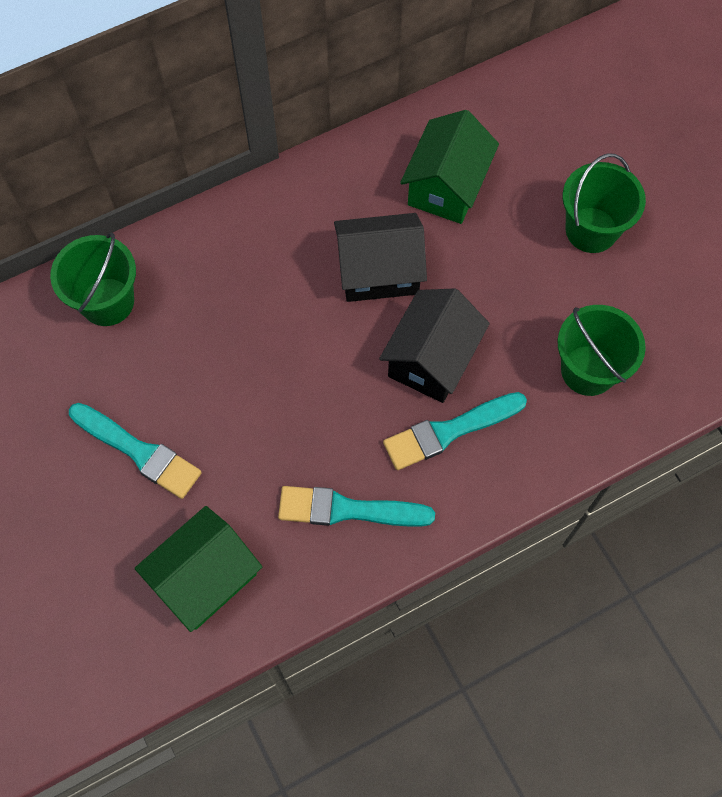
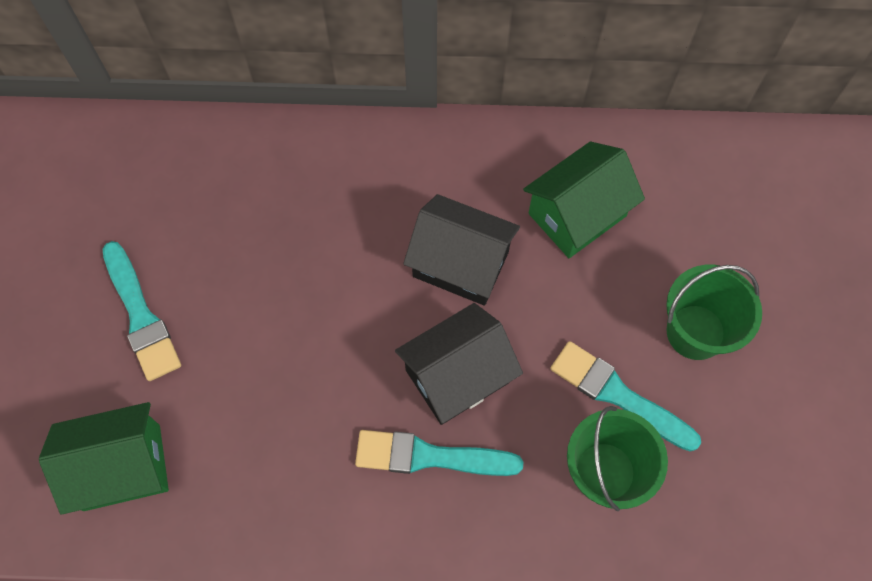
camera: 30 degrees right, 0 degrees up
(107, 302) = (201, 163): green bucket -> none
(347, 509) = (287, 477): turquoise brush -> turquoise brush (618, 395)

